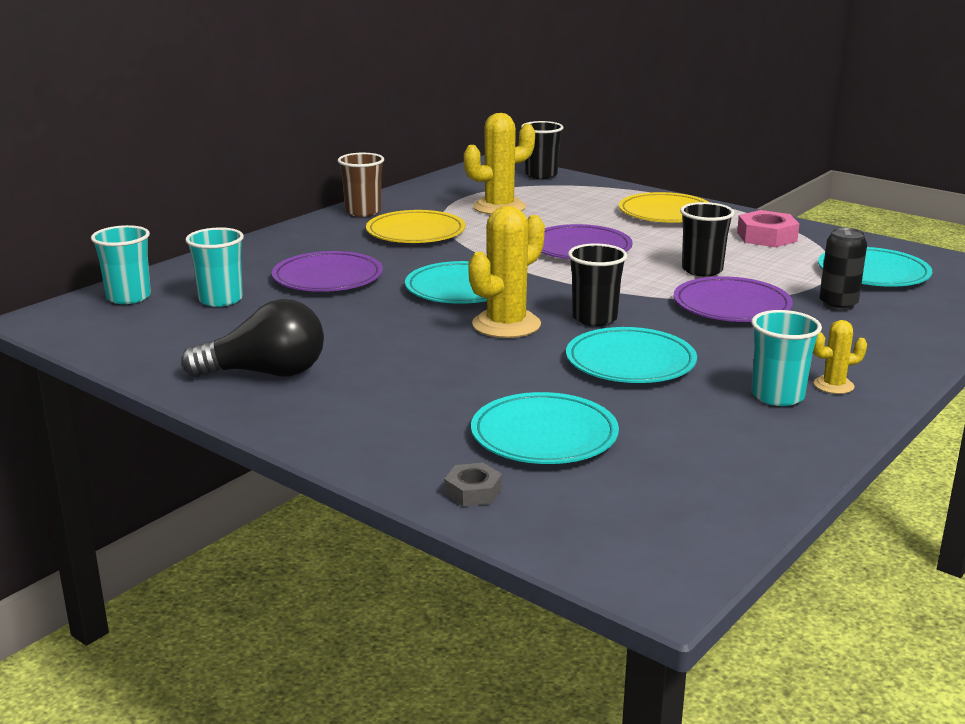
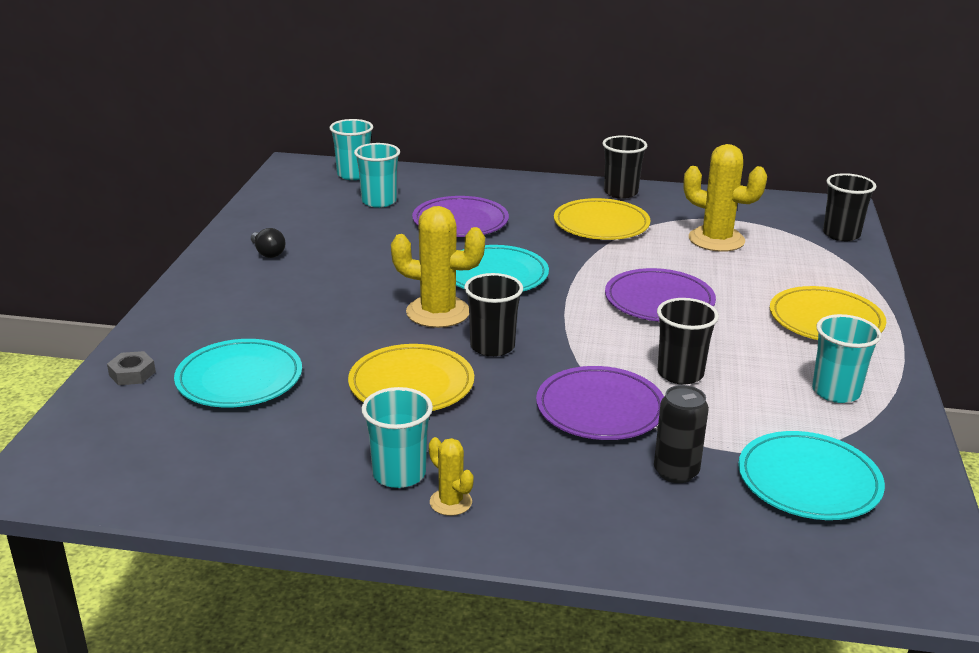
camera: 60 degrees right, 5 degrees up
(266, 373) = (268, 253): black light bulb -> black light bulb, size x0.50
(363, 212) = (620, 192): brown cup -> black cup
(630, 362) = (411, 384): turquoise plate -> yellow plate
(766, 237) = (836, 392): pink nut -> turquoise cup

